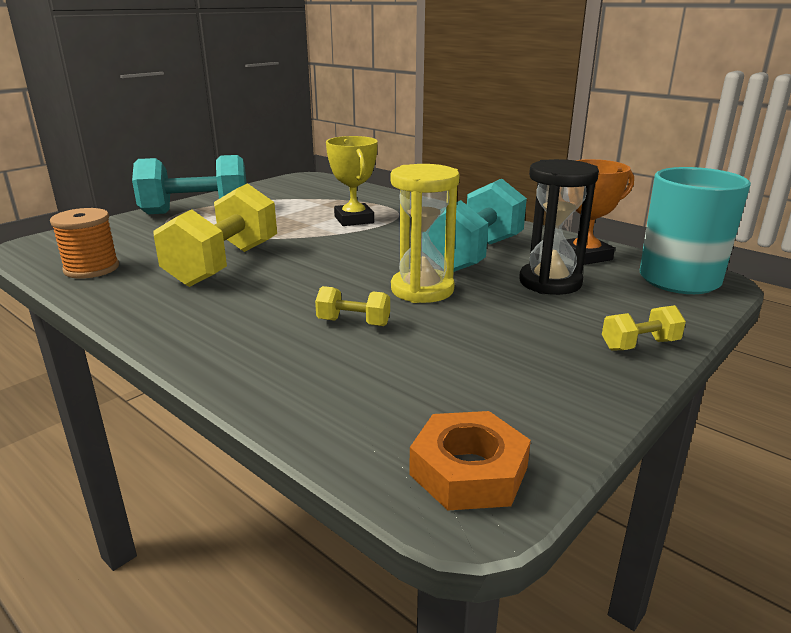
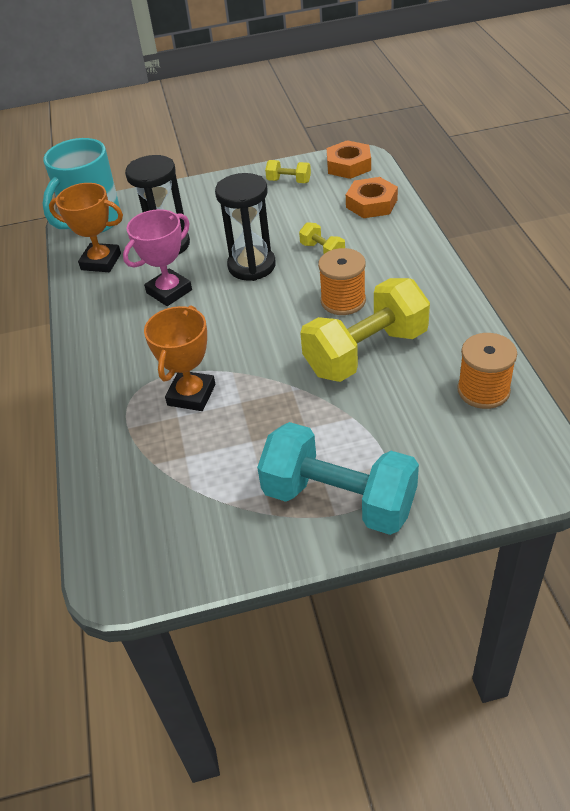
camera: 140 degrees left, 20 degrees up
(280, 289) = (343, 301): none -> orange spool
(343, 404) = (371, 203): none -> orange nut
(354, 220) = (191, 395): yellow trophy -> orange trophy
(422, 290) = (251, 266): yellow hourglass -> black hourglass
(474, 255) = (169, 291): turquoise dumbbell -> pink trophy
(639, 345) = (200, 190): yellow dumbbell -> yellow dumbbell (289, 181)

